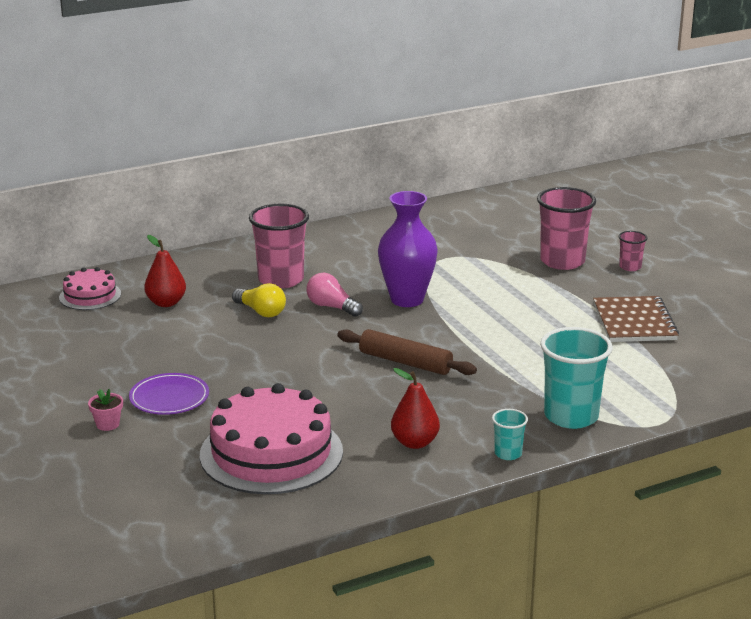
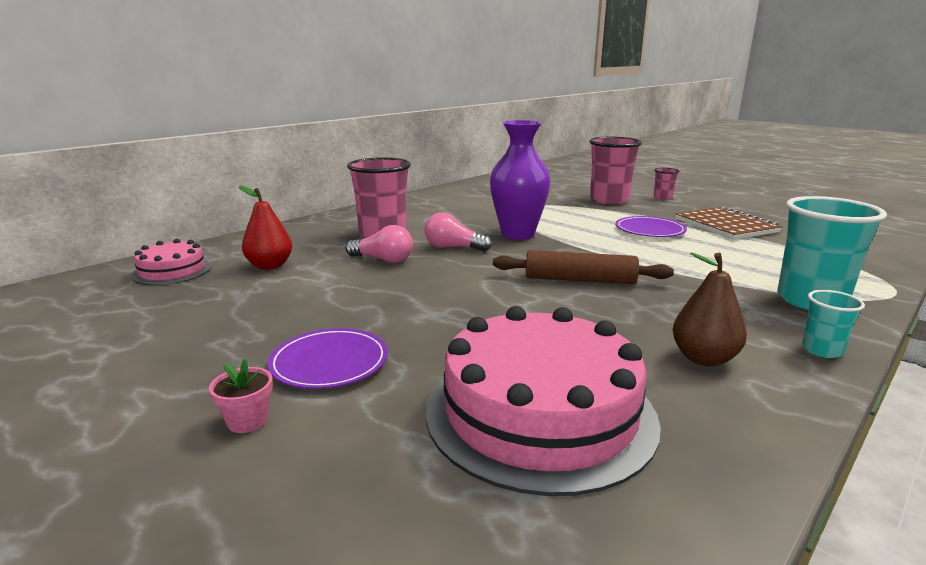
camera: 20 degrees left, 5 degrees down
(261, 312) = (383, 260): yellow light bulb -> pink light bulb
(415, 443) = (704, 358): red pear -> brown pear
(545, 315) = (649, 230): none -> purple plate

